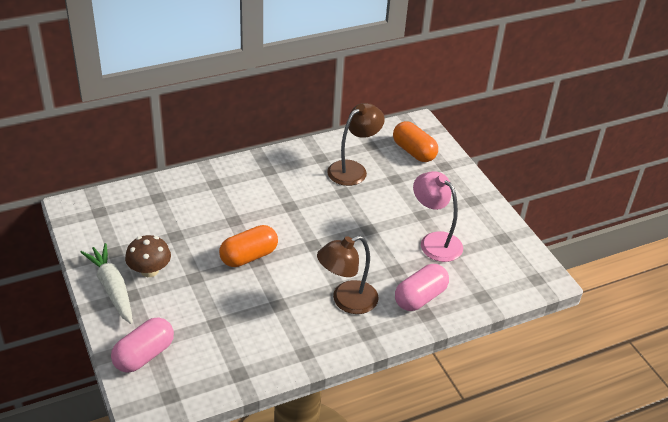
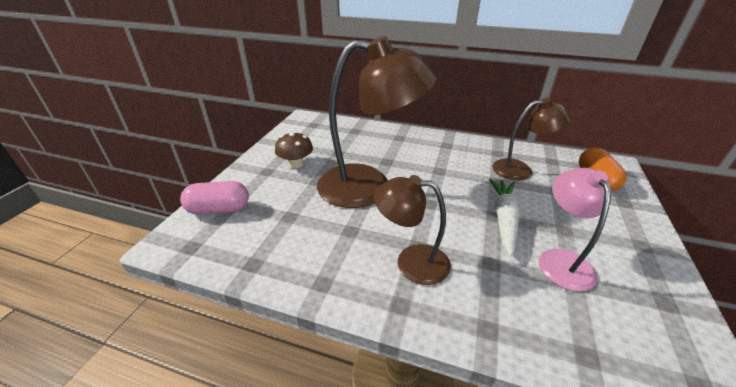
camera: 45 degrees right, 5 degrees down
(112, 288) = (262, 162): white carrot -> white carrot (503, 219)
(249, 256) = (369, 187): orange capsule -> brown lamp
(420, 297) = (496, 306): pink capsule -> none

